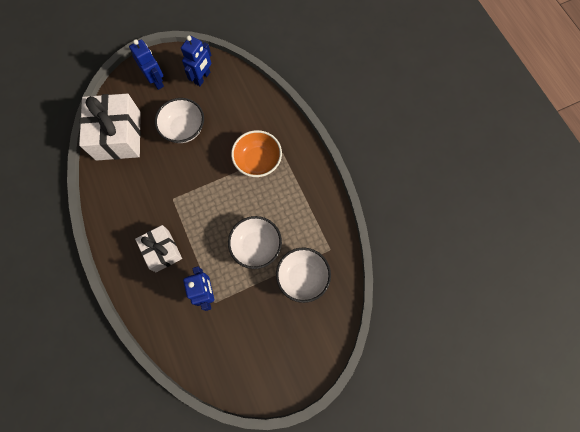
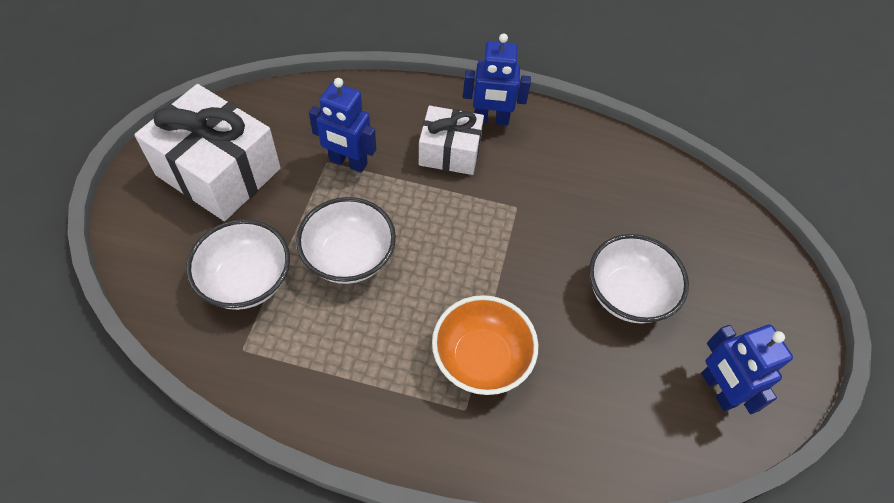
camera: 125 degrees right, 15 degrees down
(118, 135) = (678, 205): white gift -> white gift (218, 172)
(156, 81) = (755, 314): blue robot -> blue robot (491, 119)

